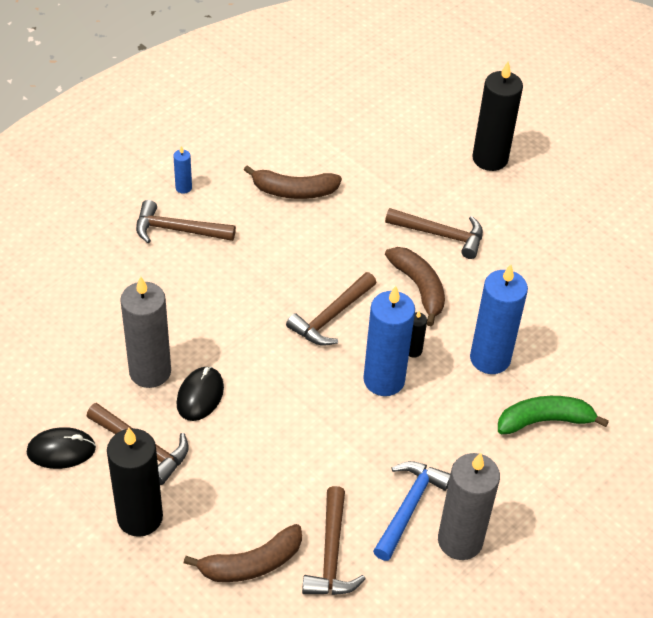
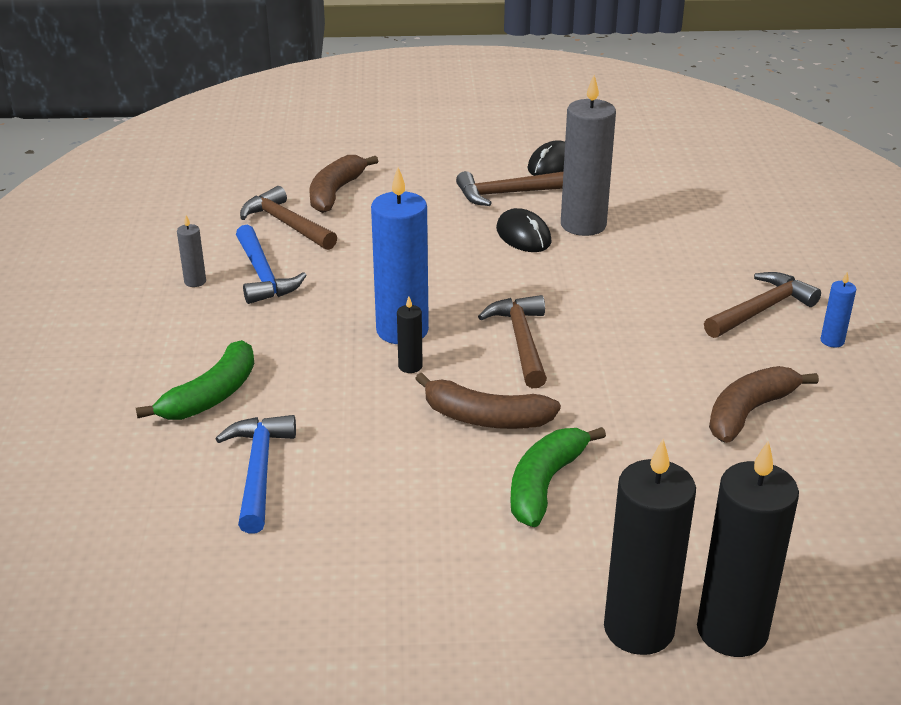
camera: 135 degrees right, 15 degrees down
(140, 517) = (444, 170): black candle -> black candle (732, 631)
(440, 235) = (545, 484): brown hammer -> green banana
(460, 541) = (195, 281): grey candle -> grey candle, size x0.44
(490, 358) = (328, 408): blue candle -> none
(566, 348) = (259, 471): none -> blue hammer

